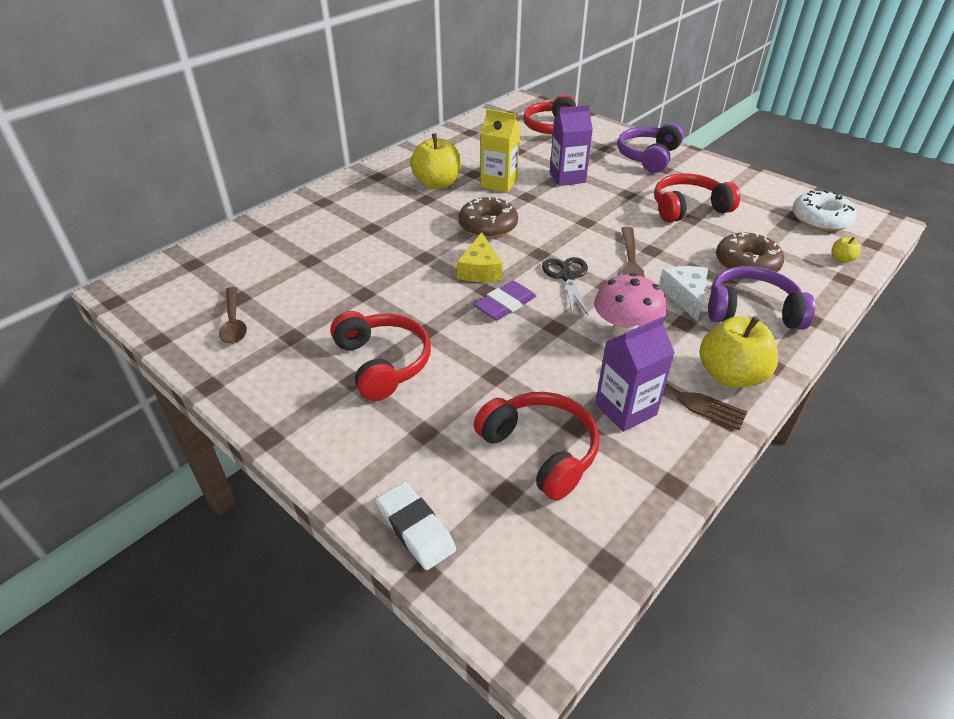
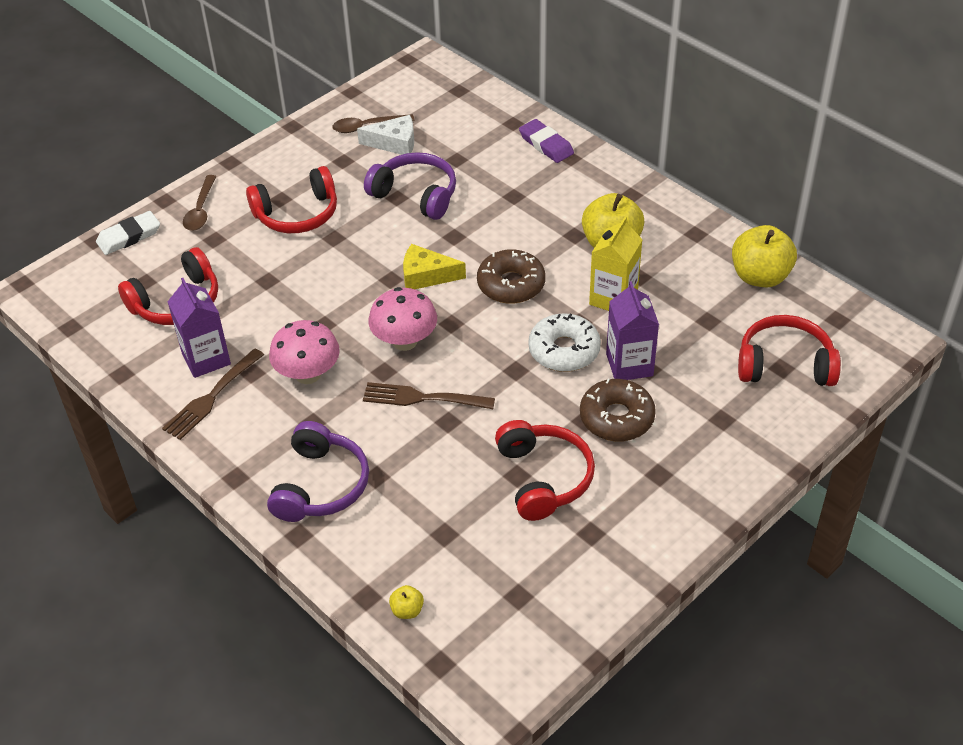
camera: 95 degrees right, 5 degrees up
(366, 454) = (200, 210): none -> brown spoon
(505, 304) = (364, 291): purple eraser -> purple eraser (546, 144)
(567, 276) = (404, 341): black scissors -> pink mushroom
(648, 157) = (696, 463): purple headphones -> purple headphones (416, 195)
(685, 296) = (356, 433): white cheese -> white cheese (394, 143)
(730, 375) = (228, 440): yellow apple -> yellow apple (760, 276)
(746, 264) = (409, 505): brown donut -> brown donut (616, 418)
(820, 219) = (506, 623): white donut -> white donut (564, 350)

